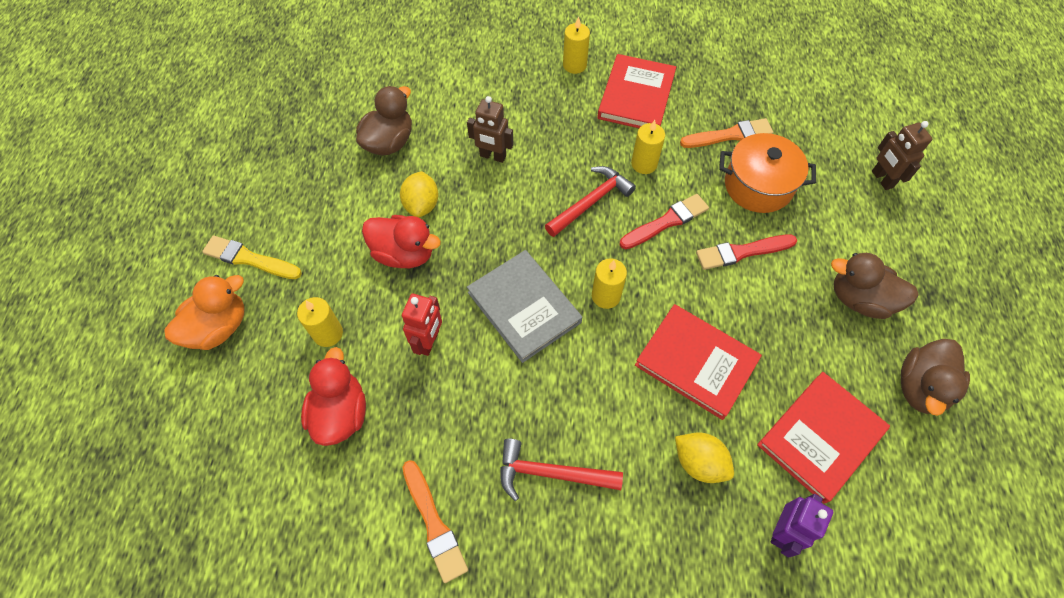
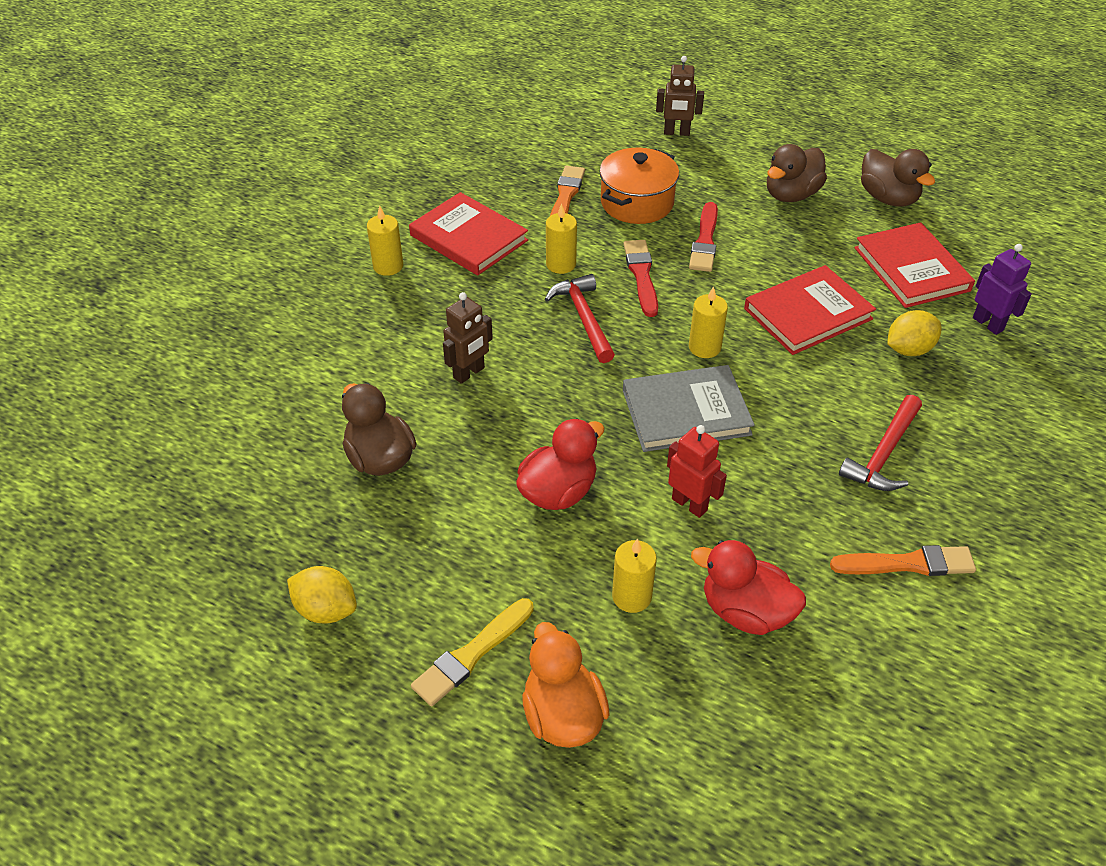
camera: 65 degrees left, 15 degrees down
(422, 205) = (497, 455): yellow lemon -> yellow lemon (326, 609)

